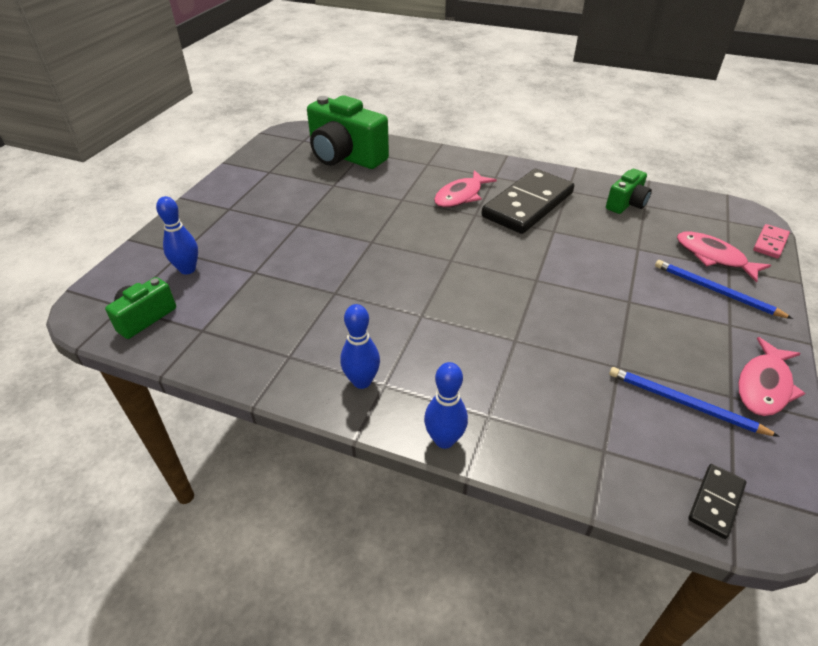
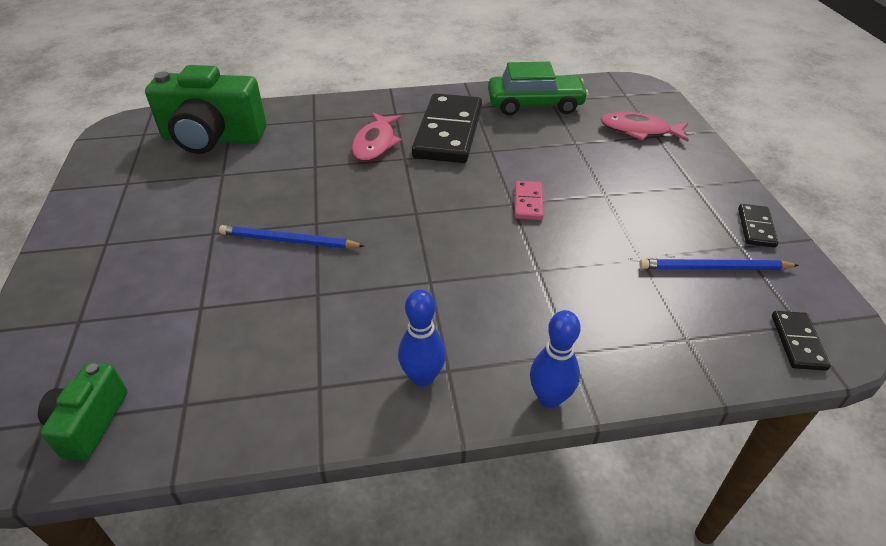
camera: 30 degrees left, 0 degrees up
(187, 269) = (105, 338): blue bowling pin -> none
(626, 204) = (535, 104): green camera -> green car
(715, 291) = (663, 160): blue pencil -> blue pencil (288, 241)
(764, 386) = (756, 227): pink fish -> black domino
(770, 243) = (670, 104): pink domino -> pink domino (528, 202)

